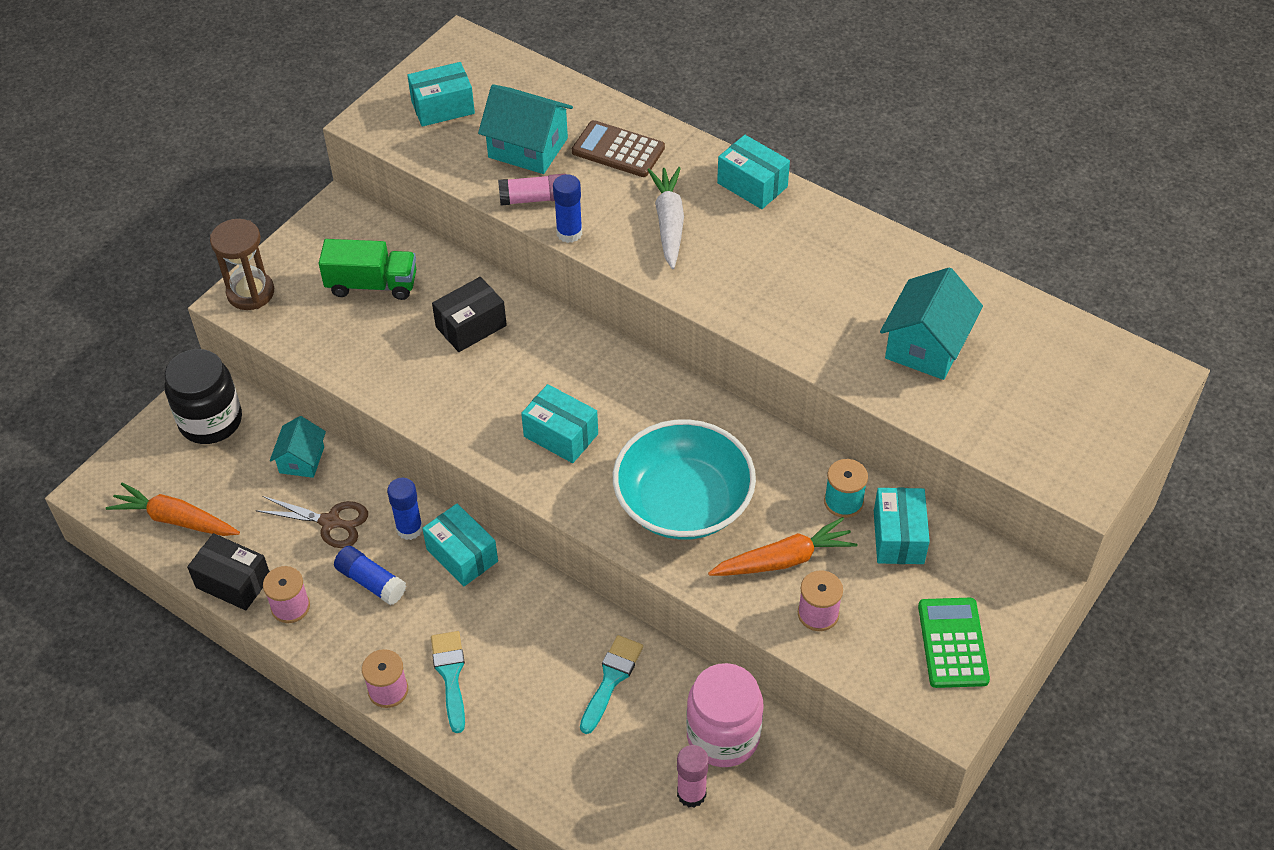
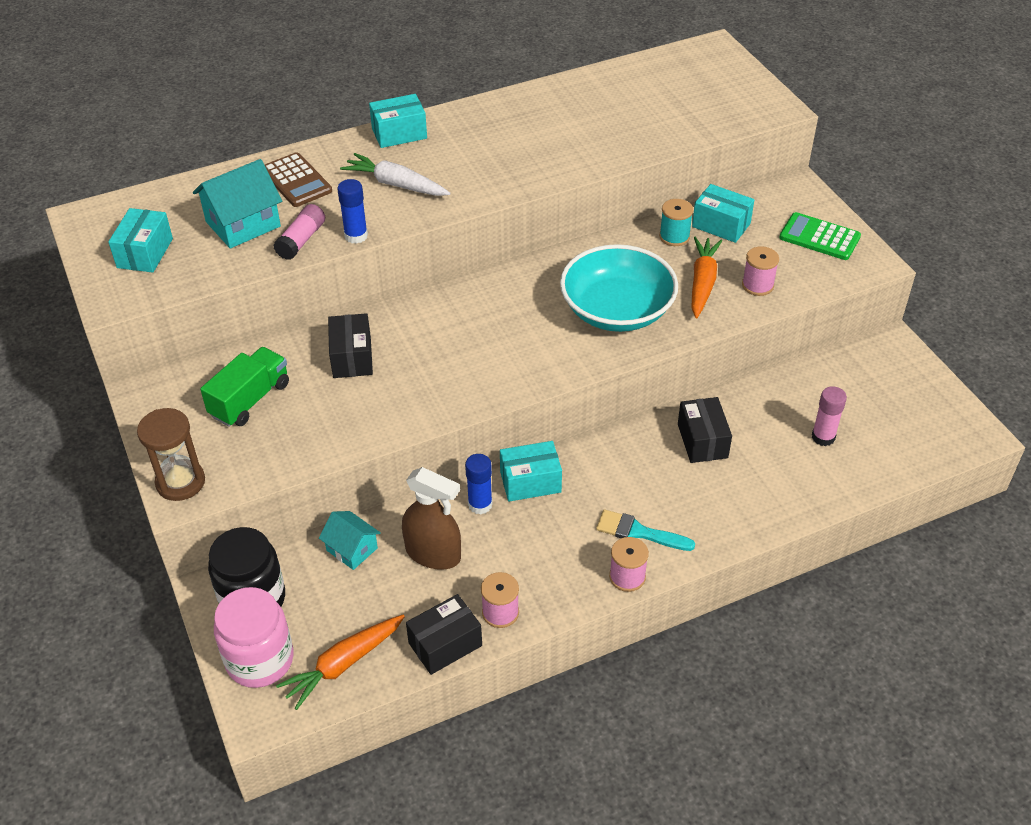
camera: 60 degrees left, 5 degrees down
(330, 522) = (433, 554): brown scissors -> brown spray bottle
(371, 582) = (514, 549): blue glue stick -> none
(561, 435) = (505, 349): turquoise box -> none
(611, 679) = (702, 441): turquoise brush -> black box
(618, 150) = (296, 181): brown calculator -> brown calculator turned 90 degrees counterclockwise
(723, 736) = (786, 402): pink jar -> pink jar (260, 660)
(926, 346) = (615, 119): turquoise house -> none

